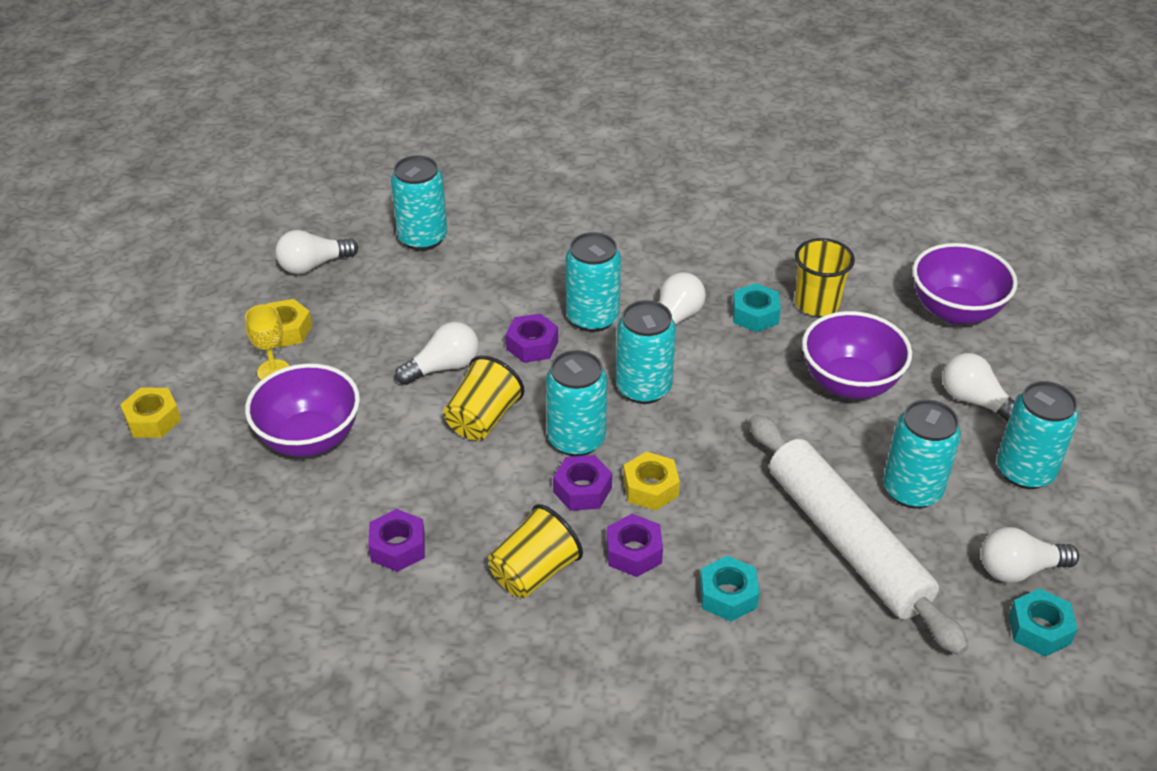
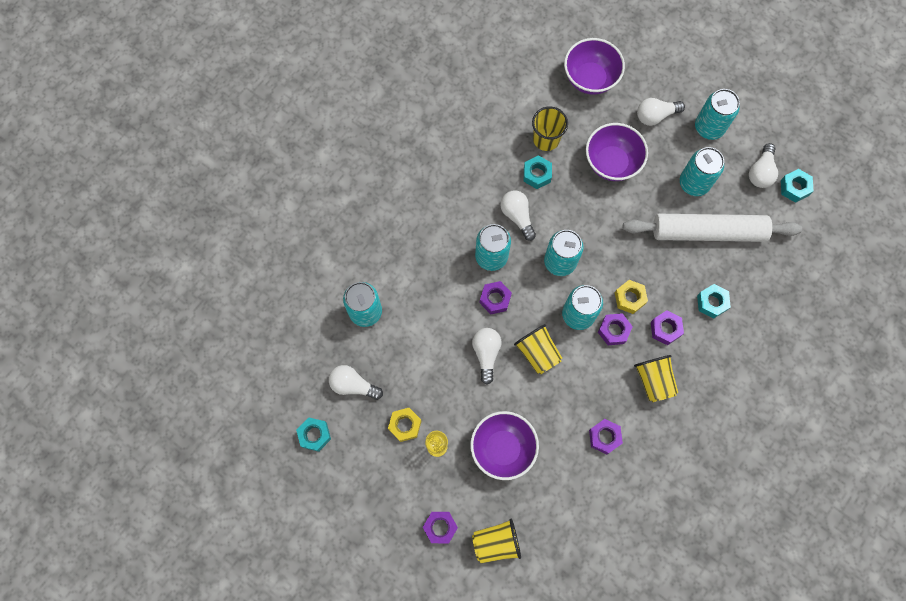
camera: 60 degrees left, 30 degrees up
(153, 420) = (440, 527): yellow nut -> purple nut
(157, 487) = (496, 542): none -> yellow cup
(224, 258) = (314, 435): none -> turquoise nut
(313, 265) = (353, 385): white light bulb -> white light bulb turned 105 degrees clockwise

